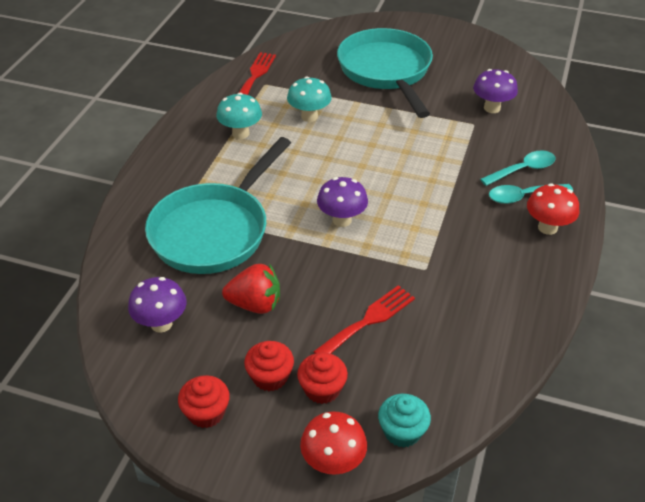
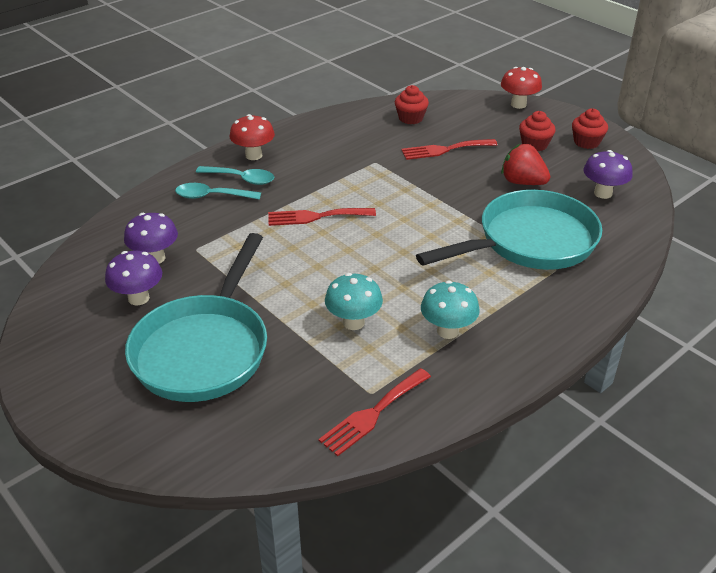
camera: 150 degrees left, 5 degrees down
(322, 389) = (503, 130): red cupcake -> red cupcake (410, 118)
(342, 220) = (409, 212): purple mushroom -> purple mushroom (138, 298)
(402, 431) = (468, 103): turquoise cupcake -> none
(417, 184) = (316, 217): none -> red fork

